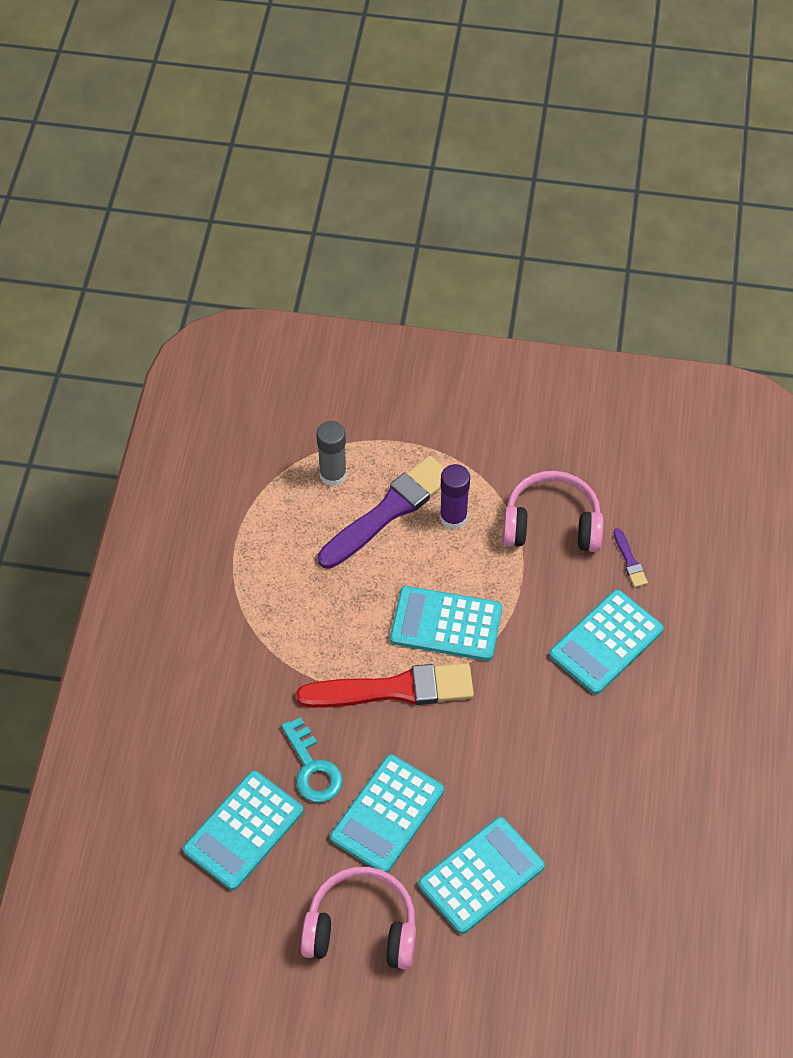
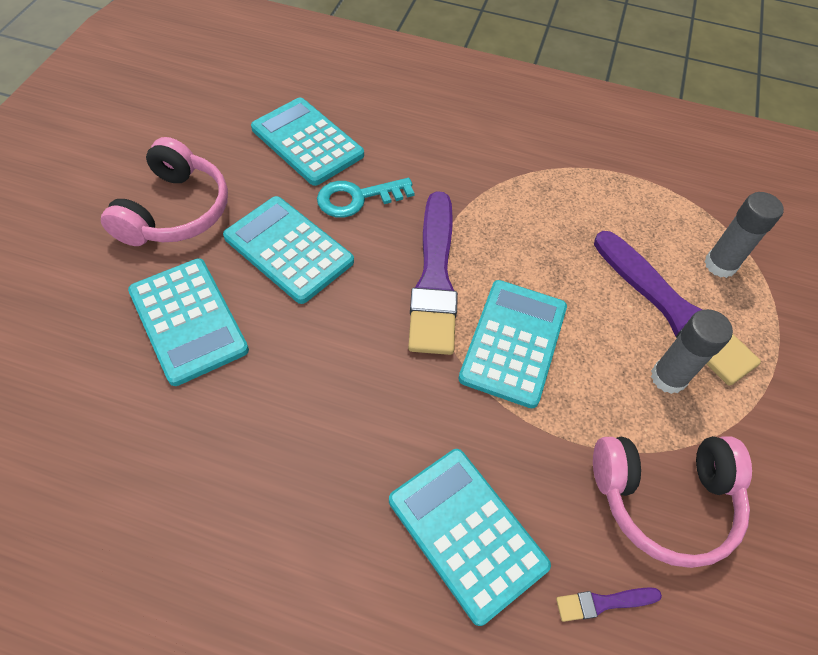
camera: 95 degrees right, 0 degrees up
(394, 689) = (434, 278): red brush -> purple brush
(453, 517) = (668, 377): purple glue stick -> grey glue stick
(551, 524) = (664, 499): pink headphones -> pink headphones turned 75 degrees clockwise

